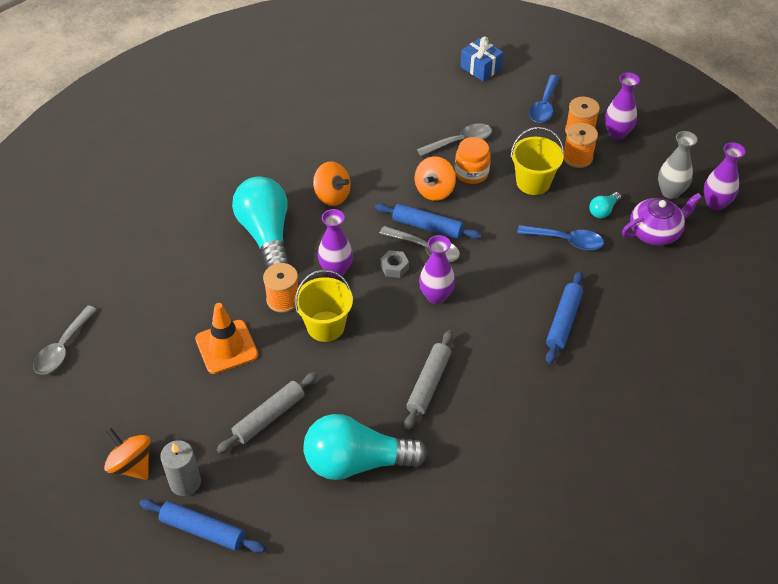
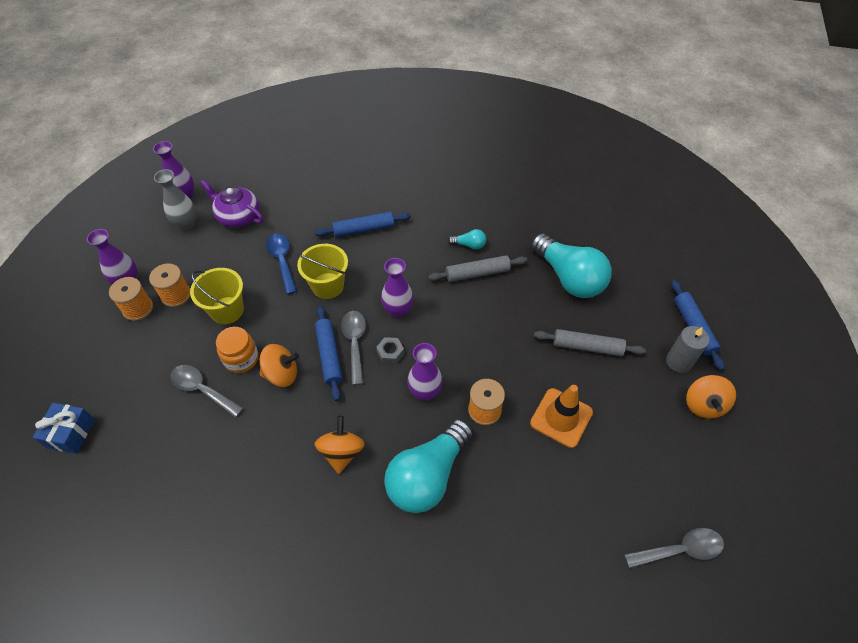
camera: 125 degrees left, 5 degrees up
(325, 326) = (484, 363): yellow bucket -> yellow bucket (327, 286)
(544, 106) = (112, 350): blue spoon -> none
(603, 210) = (233, 253): turquoise light bulb -> turquoise light bulb (469, 245)

